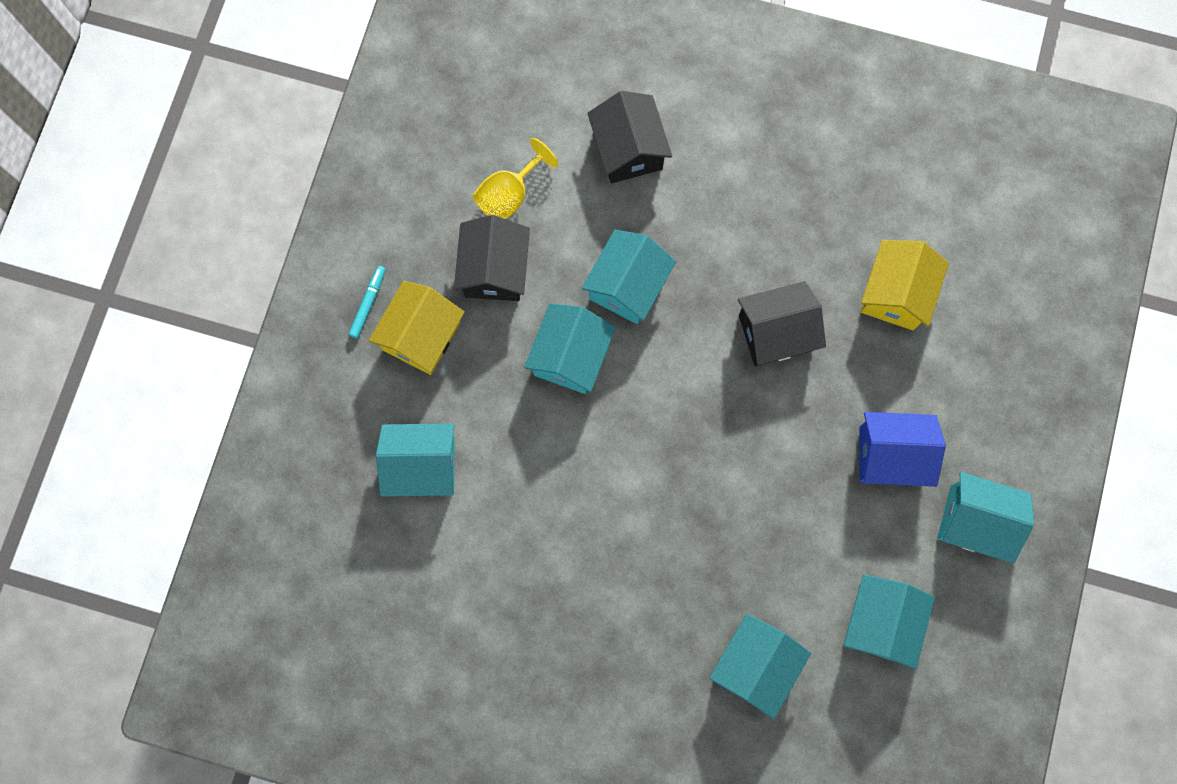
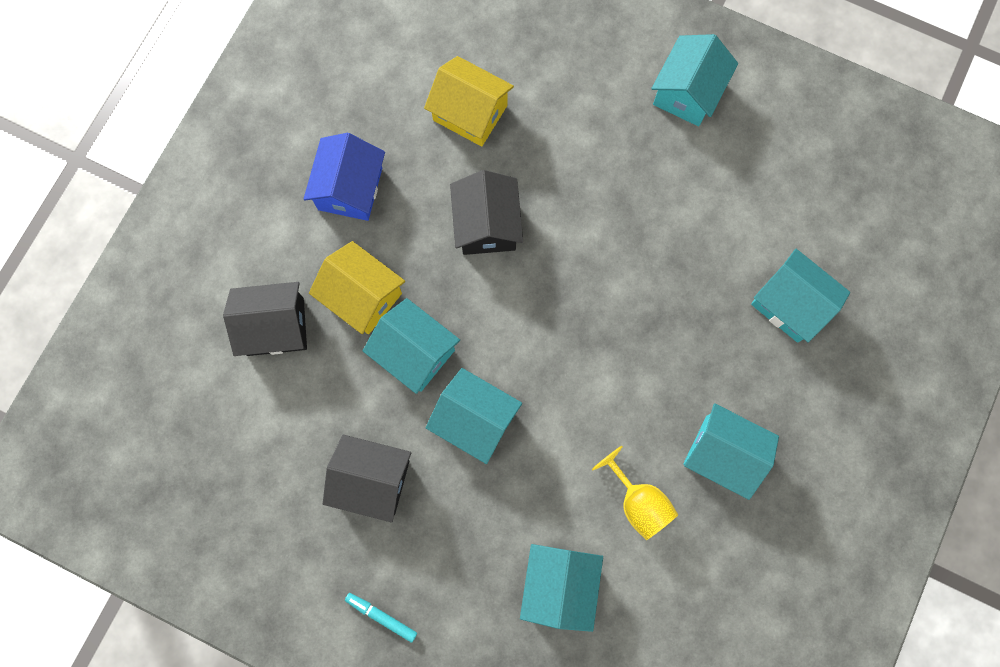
camera: 80 degrees left, 0 degrees up
(421, 336) = (426, 566): yellow house -> yellow house (362, 296)
(509, 195) = (297, 452): yellow goblet -> yellow goblet (638, 502)
(879, 622) = (765, 189): turquoise house -> turquoise house (722, 454)
(890, 455) = (618, 148): blue house -> blue house (350, 188)

